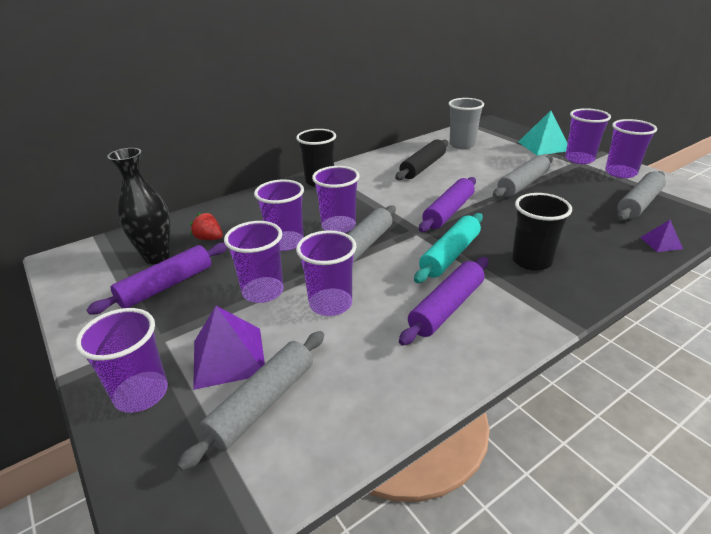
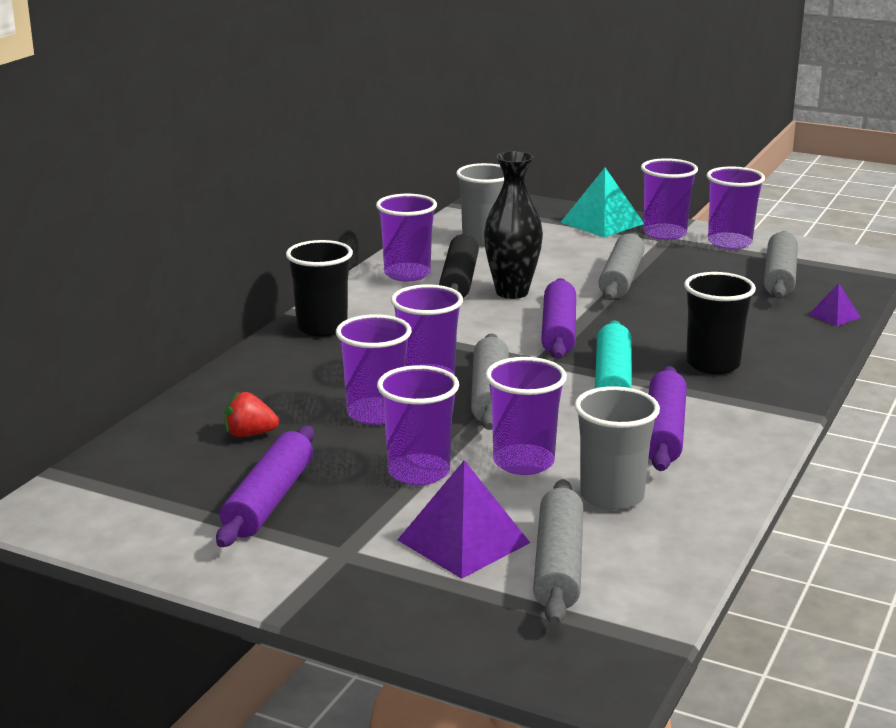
camera: 30 degrees left, 10 degrees down
(141, 393) = (402, 600): purple cup -> purple cup (407, 274)
(157, 257) = (199, 473): black vase -> black vase (512, 292)
(358, 353) = (612, 496): none -> grey cup

